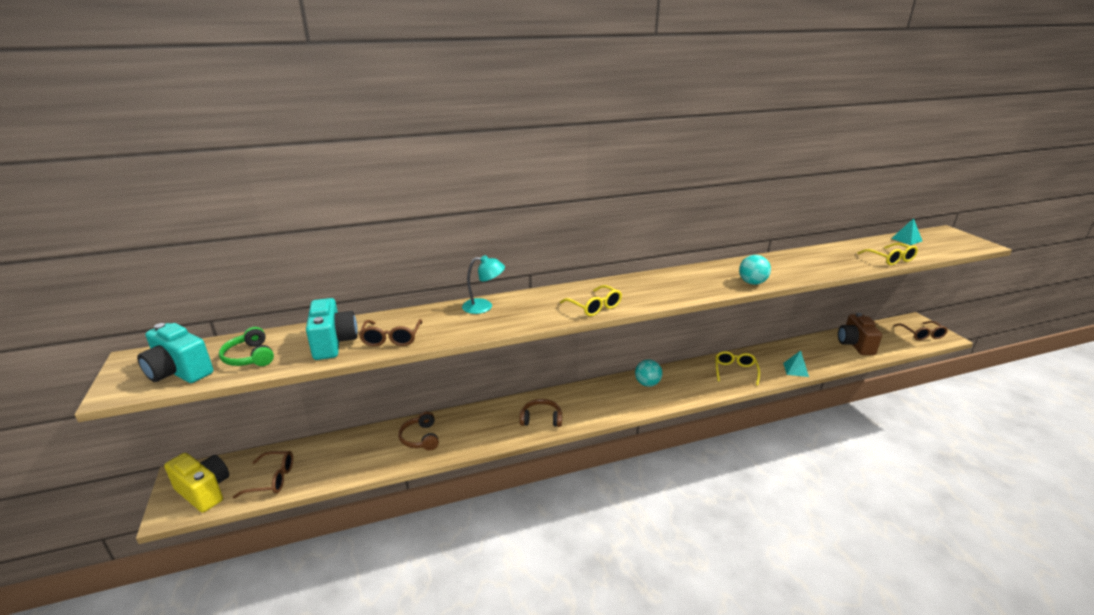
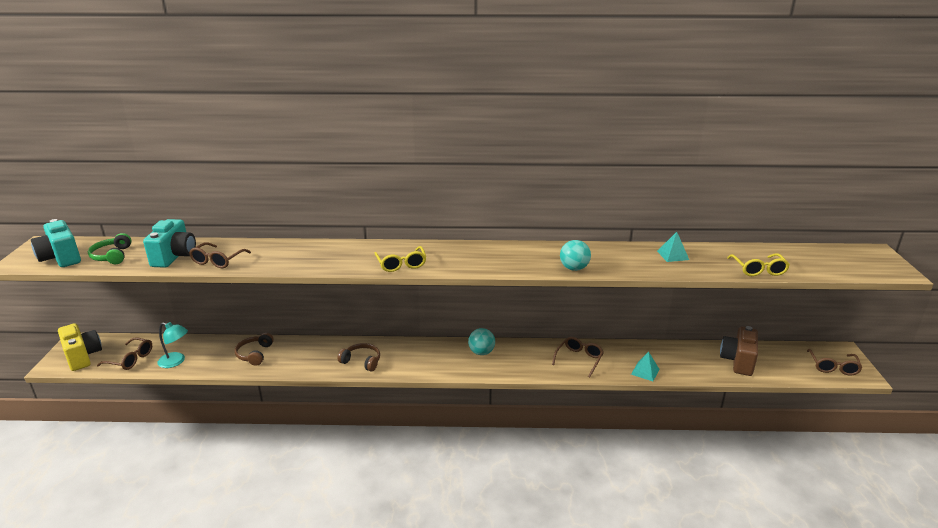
camera: 20 degrees right, 0 degrees up
(484, 306) = (311, 248): turquoise lamp -> turquoise lamp (176, 361)
(735, 371) = (579, 359): yellow glasses -> brown glasses
(906, 239) = (809, 252): turquoise pyramid -> turquoise pyramid (673, 255)

